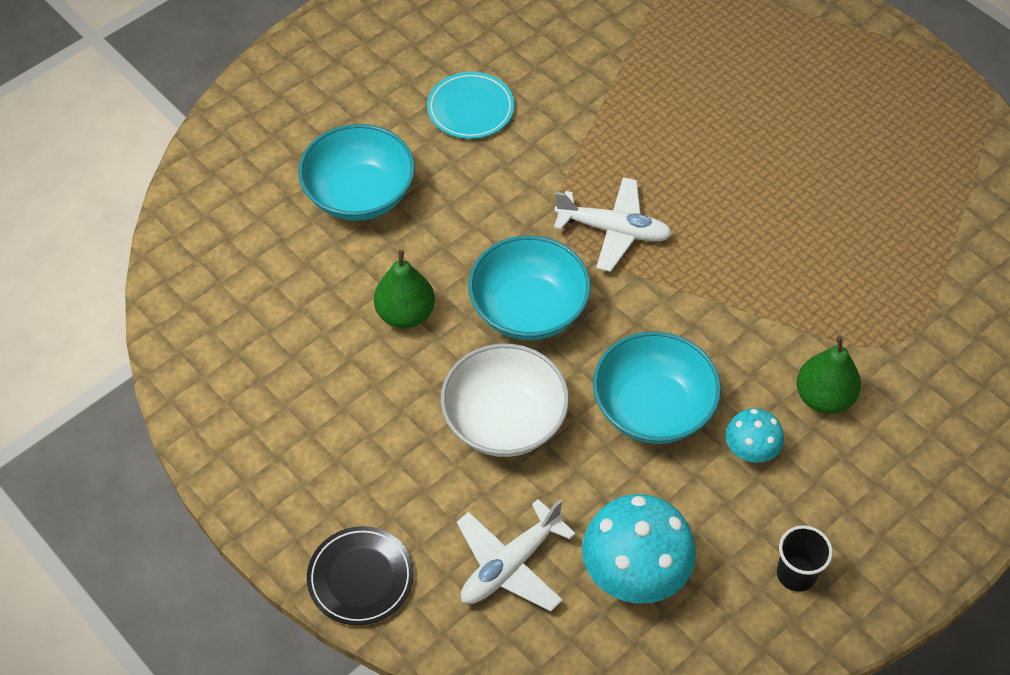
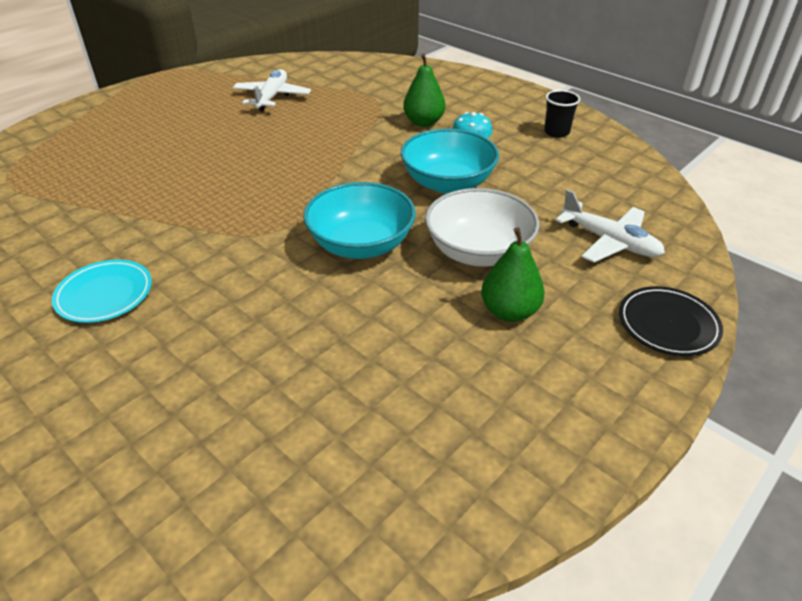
camera: 95 degrees left, 15 degrees down
(359, 194) = (207, 372): turquoise bowl -> none
(405, 314) = (372, 320): green pear -> green pear (509, 312)
(613, 230) = (276, 204): white plane -> white plane (272, 97)
(635, 571) = (585, 187): turquoise mushroom -> none

